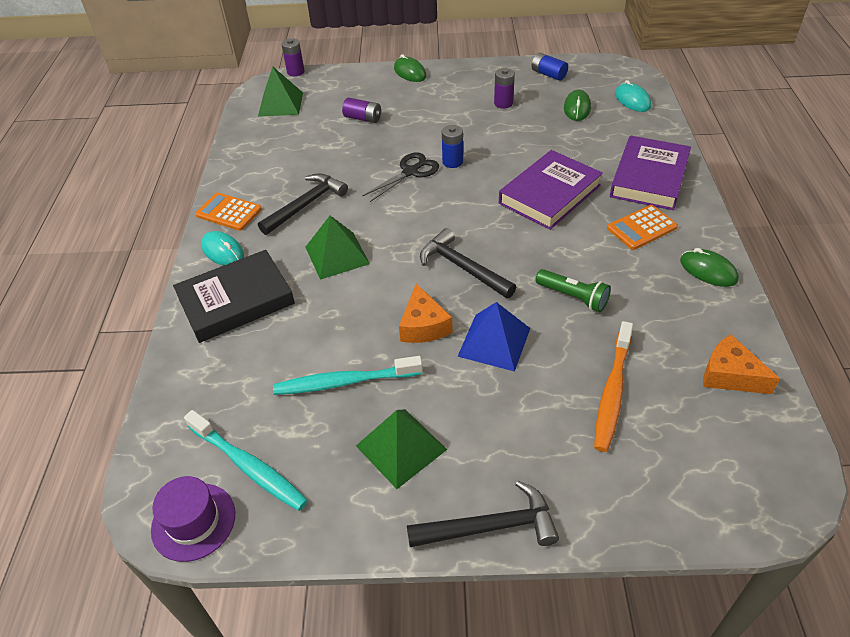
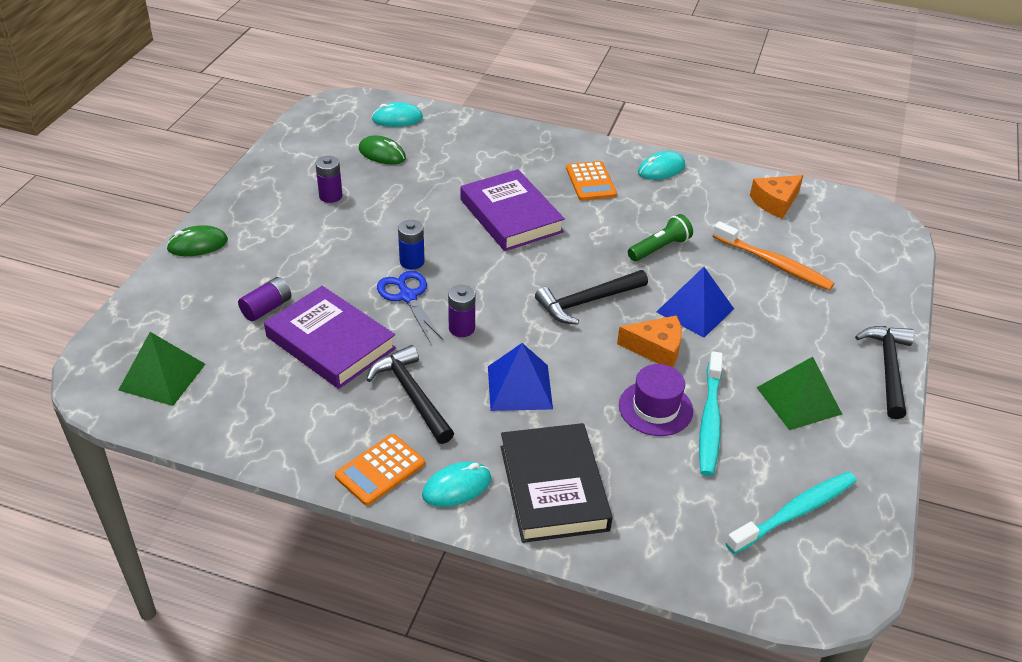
camera: 75 degrees left, 5 degrees down
(193, 521) = (851, 565): purple hat -> purple hat (655, 408)
(295, 72) = (89, 346): purple battery -> purple battery (461, 328)
(337, 255) = (519, 387): green pyramid -> blue pyramid
(410, 172) = (408, 296): black scissors -> blue scissors
(548, 74) = (302, 150): blue battery -> none
(649, 178) = (524, 153): purple book -> purple book (330, 342)
(708, 270) = (661, 169): green mouse -> turquoise mouse

